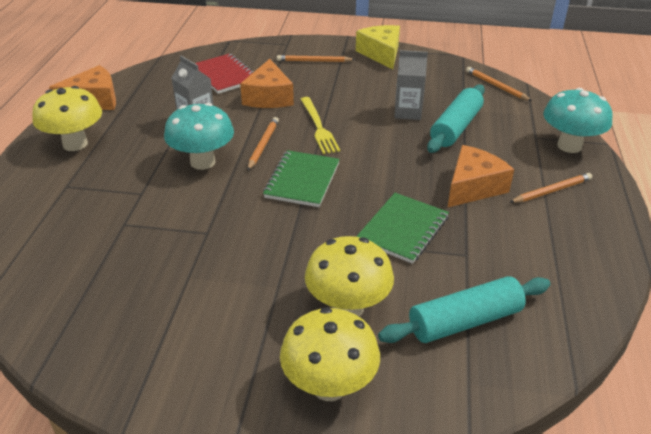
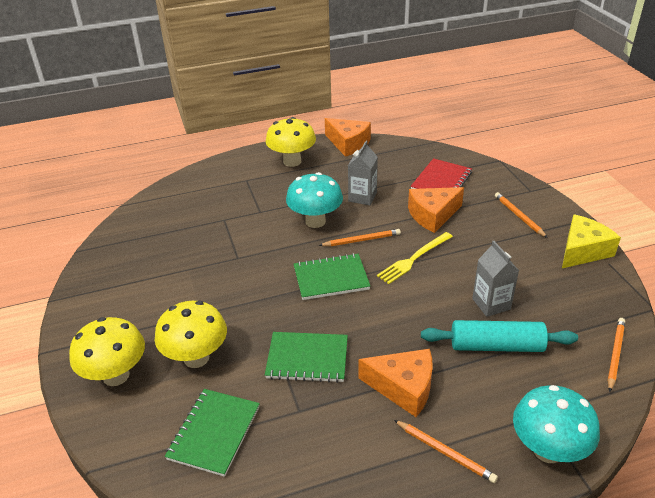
camera: 65 degrees right, 0 degrees up
(464, 321) = (214, 433): turquoise rolling pin -> green notebook

